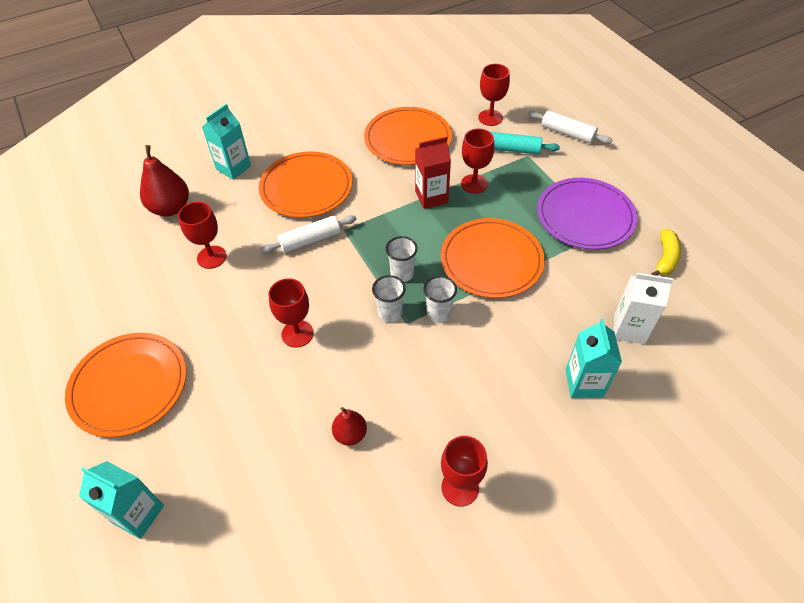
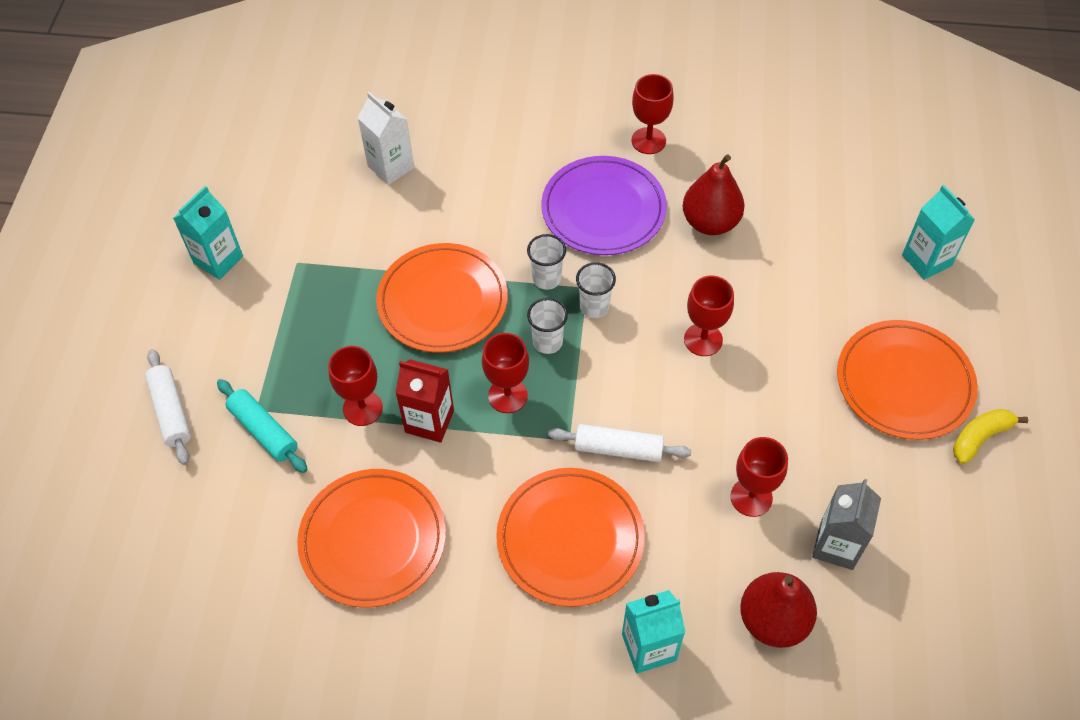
camera: 145 degrees left, 5 degrees up
(146, 259) = (836, 545): none -> grey carton
(350, 434) = (710, 222): red pear -> red pear, size x1.72
(490, 118) = (230, 504): red goblet -> red goblet (507, 395)
(584, 383) = (478, 151): turquoise carton -> turquoise carton (218, 260)
(585, 216) = (293, 290): purple plate -> purple plate (603, 209)
(665, 258) = (277, 203): yellow banana -> yellow banana (980, 437)

